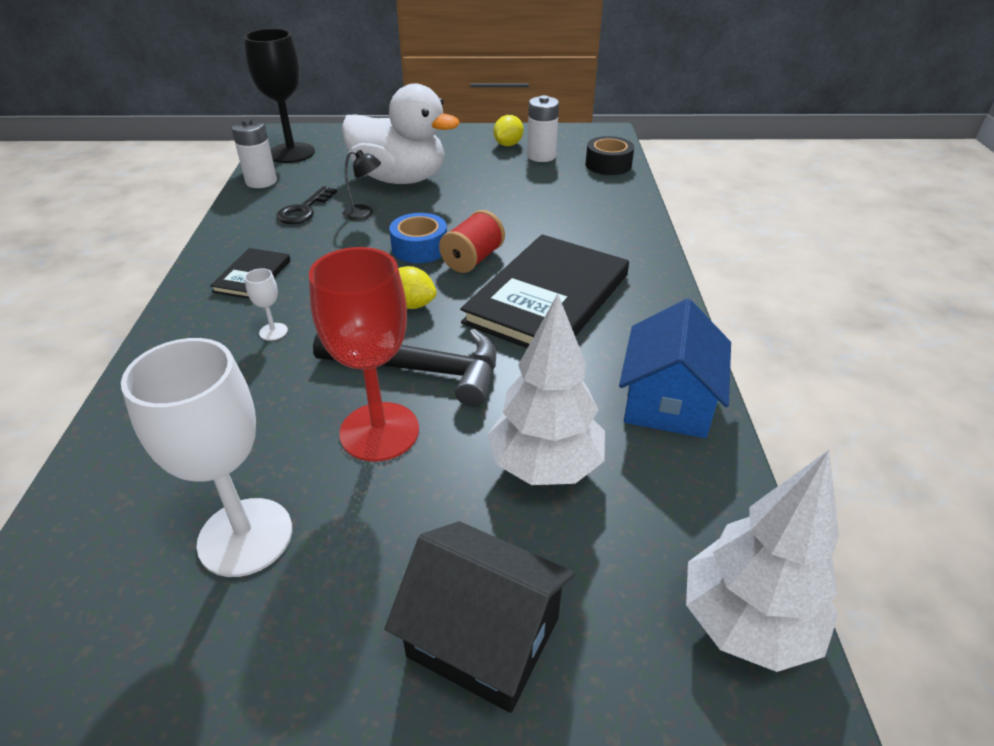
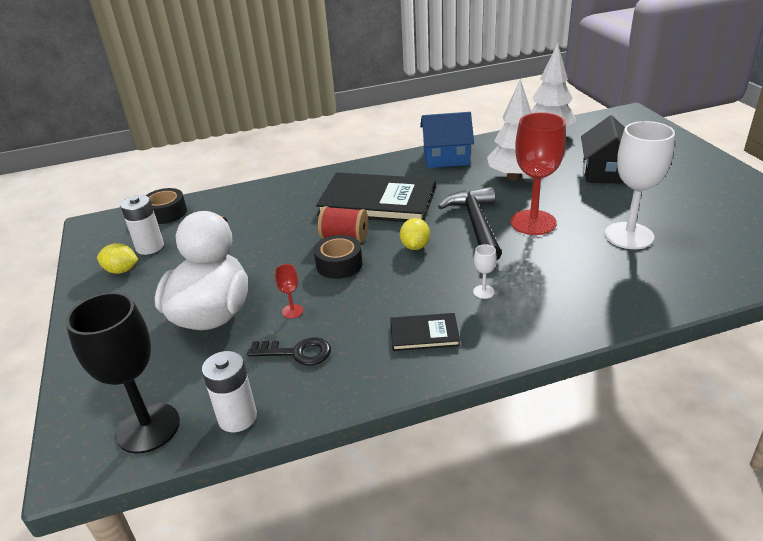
camera: 105 degrees left, 5 degrees down
(364, 214) = (292, 311): black lamp -> red goblet
(419, 248) = (339, 264): blue tape -> black tape

